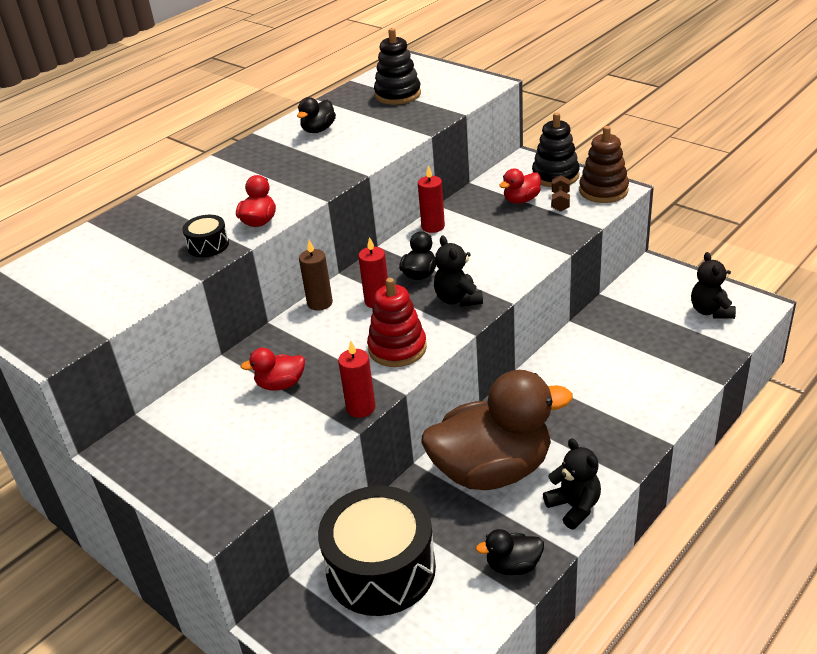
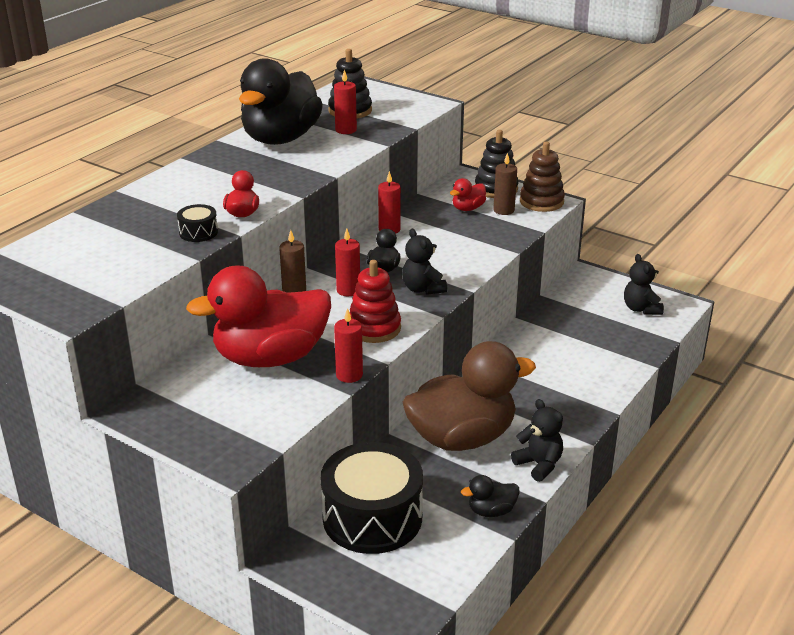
camera: 10 degrees left, 5 degrees down
(280, 384) = (270, 358): red duck -> red duck, size x2.45
(318, 130) = (280, 139): black duck -> black duck, size x2.45
(389, 118) = (346, 130): none -> red candle
(560, 202) = (503, 210): brown dumbbell -> brown candle

